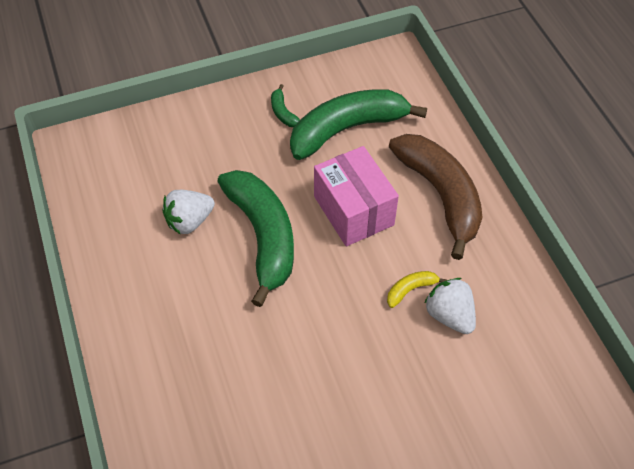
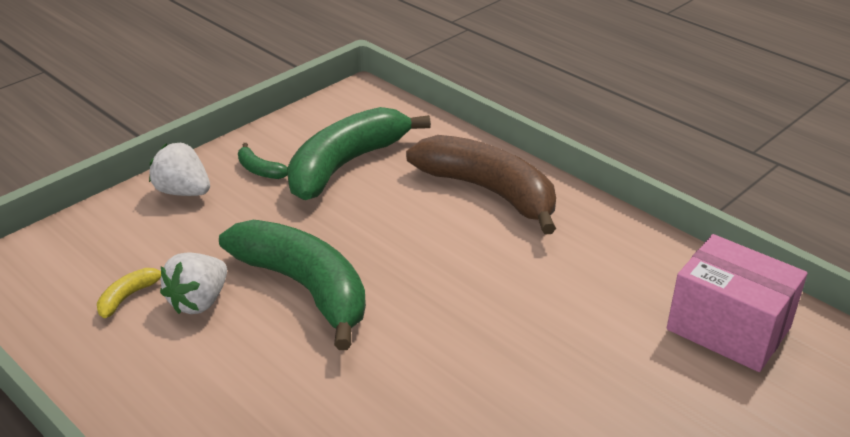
camera: 25 degrees left, 20 degrees down
(353, 210) = (400, 232): pink box -> pink box (728, 328)
(410, 289) = (514, 283): yellow banana -> yellow banana (129, 296)
(449, 315) = (574, 292): white strawberry -> white strawberry (183, 192)

